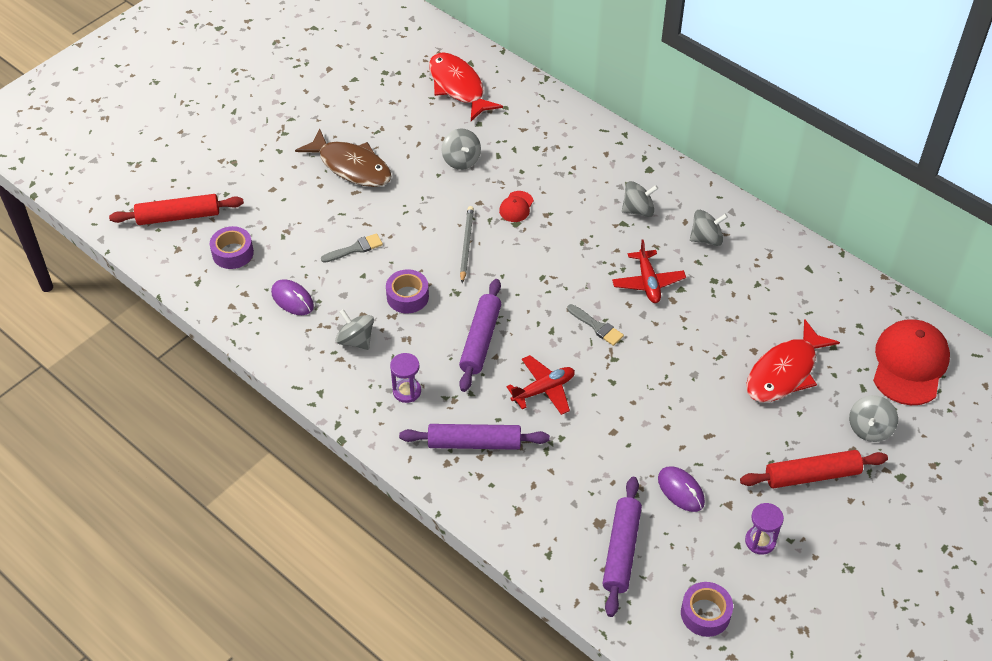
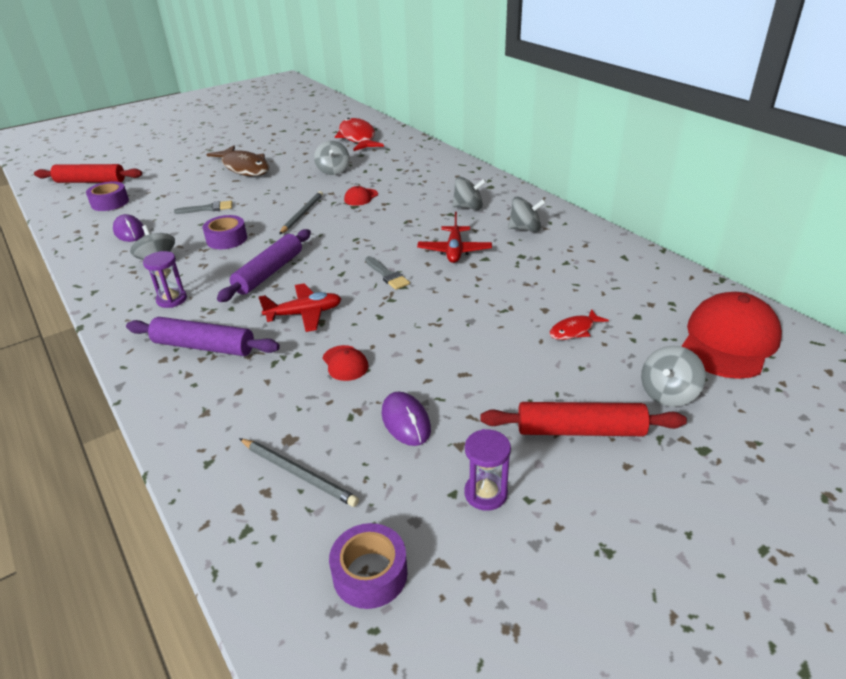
camera: 15 degrees right, 15 degrees down
(607, 441) = (345, 363): none -> red cap
(621, 550) = (298, 473): purple rolling pin -> grey pencil
(785, 372) = (574, 330): red fish -> red fish, size x0.49

